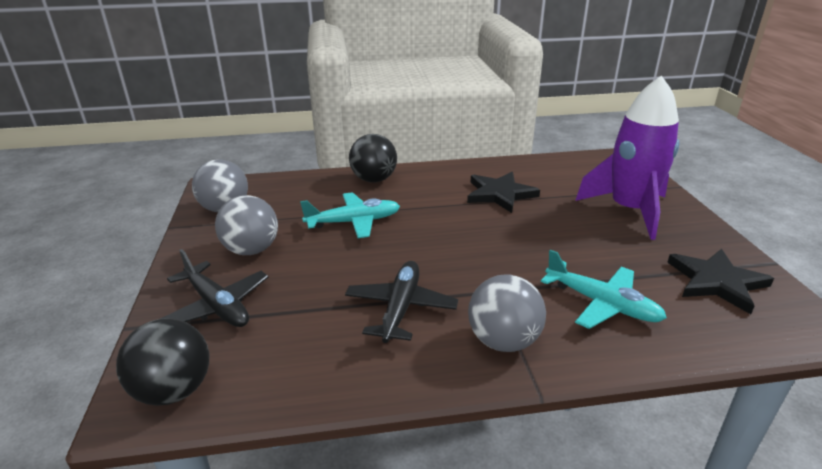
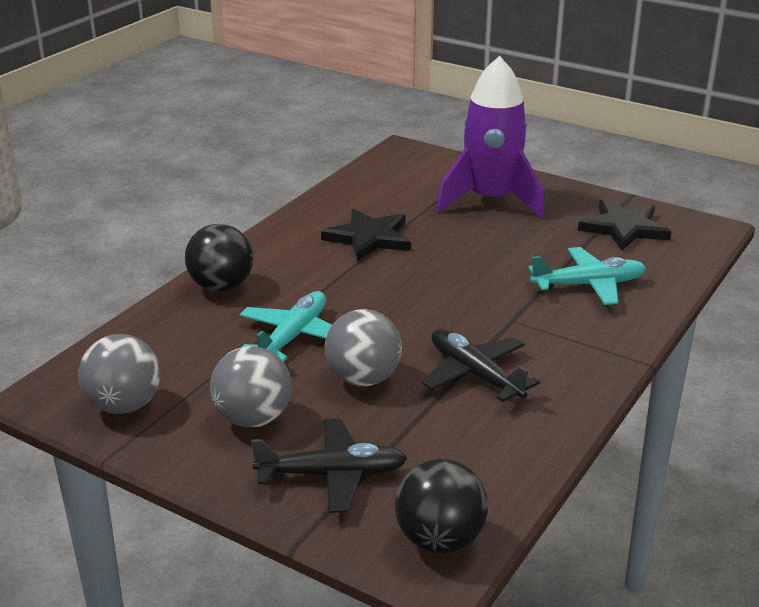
camera: 50 degrees left, 0 degrees up
(503, 341) = (577, 348): grey ball -> grey ball (363, 379)

